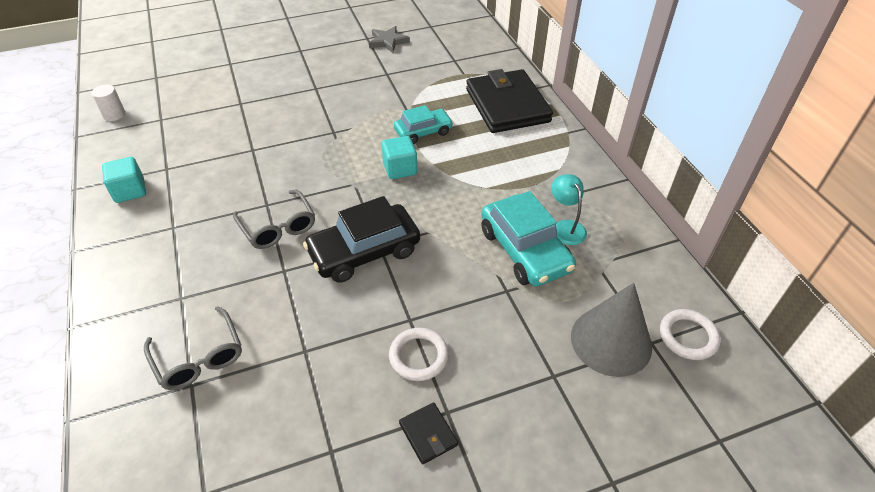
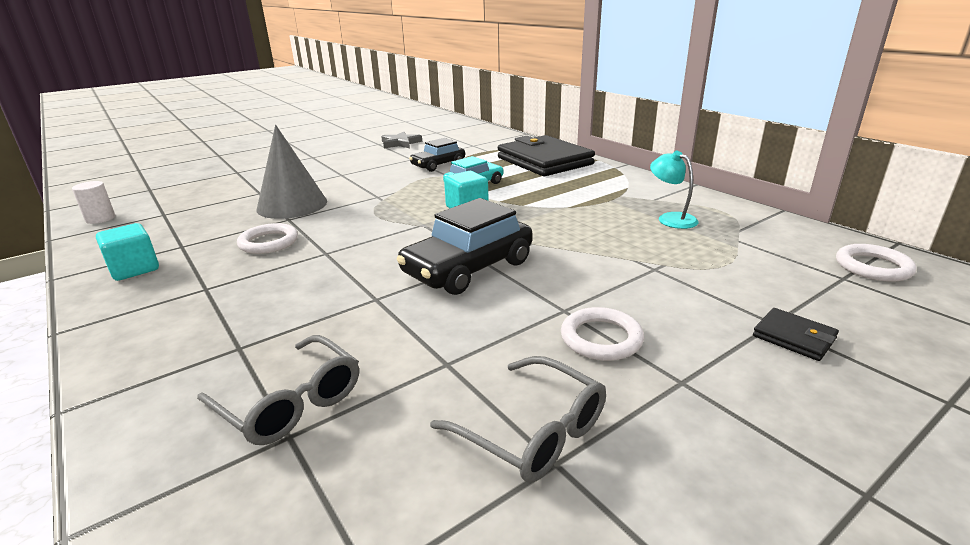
camera: 15 degrees left, 20 degrees down
(229, 180) = (268, 242): none -> white ring
(278, 227) = (349, 266): grey glasses -> grey glasses (532, 431)
(406, 90) = (438, 165): none -> black car
(428, 434) = (678, 410): black wallet -> black wallet (794, 337)
(525, 250) = (646, 239): turquoise car -> none
(611, 341) = (803, 284): grey cone -> grey cone (292, 205)

